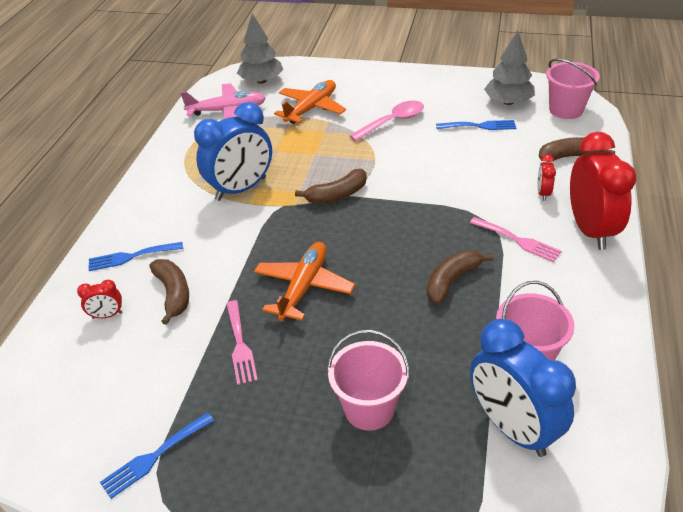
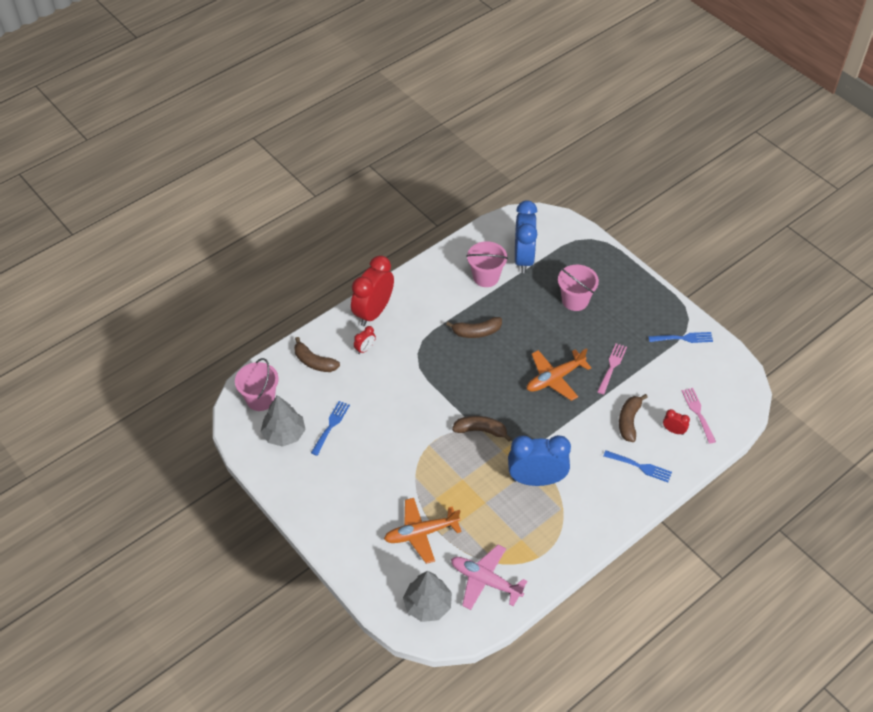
camera: 145 degrees left, 10 degrees up
(392, 122) = (380, 473): pink spoon -> none
(479, 126) = (331, 426): blue fork -> blue fork turned 75 degrees clockwise
(518, 240) = (417, 331): pink fork -> pink fork (698, 413)

